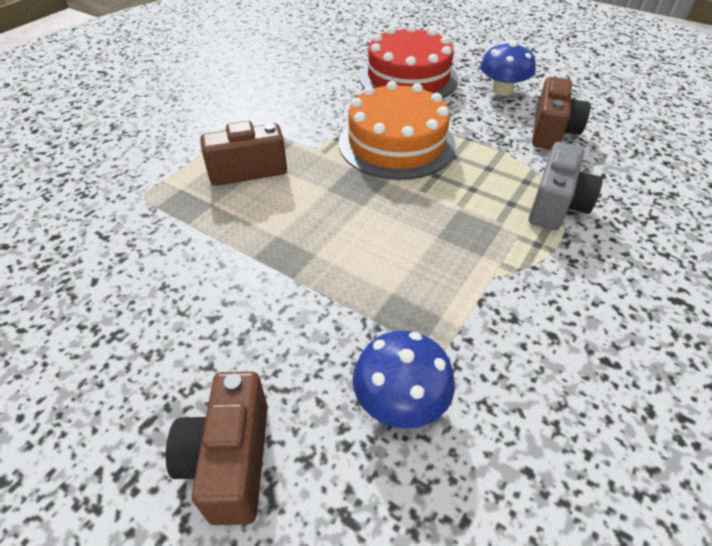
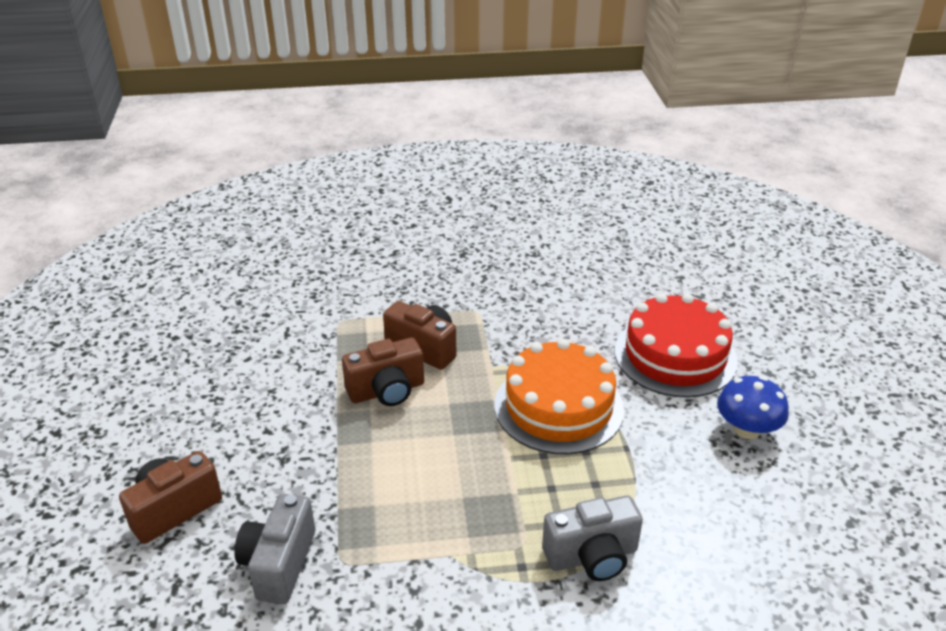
camera: 50 degrees right, 10 degrees down
(400, 401) = (279, 564): blue mushroom -> grey camera
(552, 132) = (716, 501): brown camera -> brown camera (387, 391)

